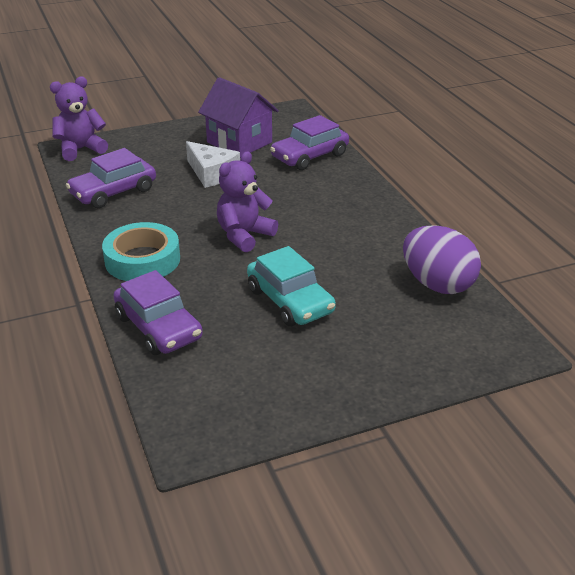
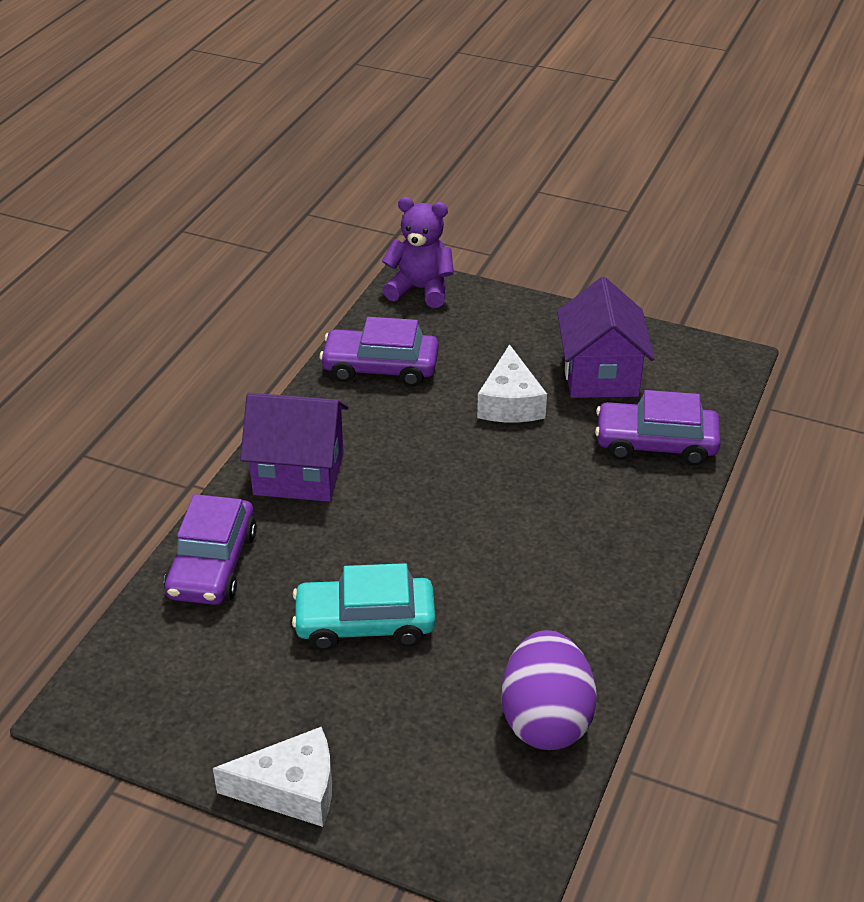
camera: 45 degrees right, 5 degrees up
(142, 260) = (299, 474): turquoise tape -> purple house
(244, 235) = (432, 509): purple teddy bear -> none
(290, 301) = (365, 623): turquoise car -> turquoise car turned 75 degrees clockwise
(372, 393) = (291, 789): none -> white cheese

